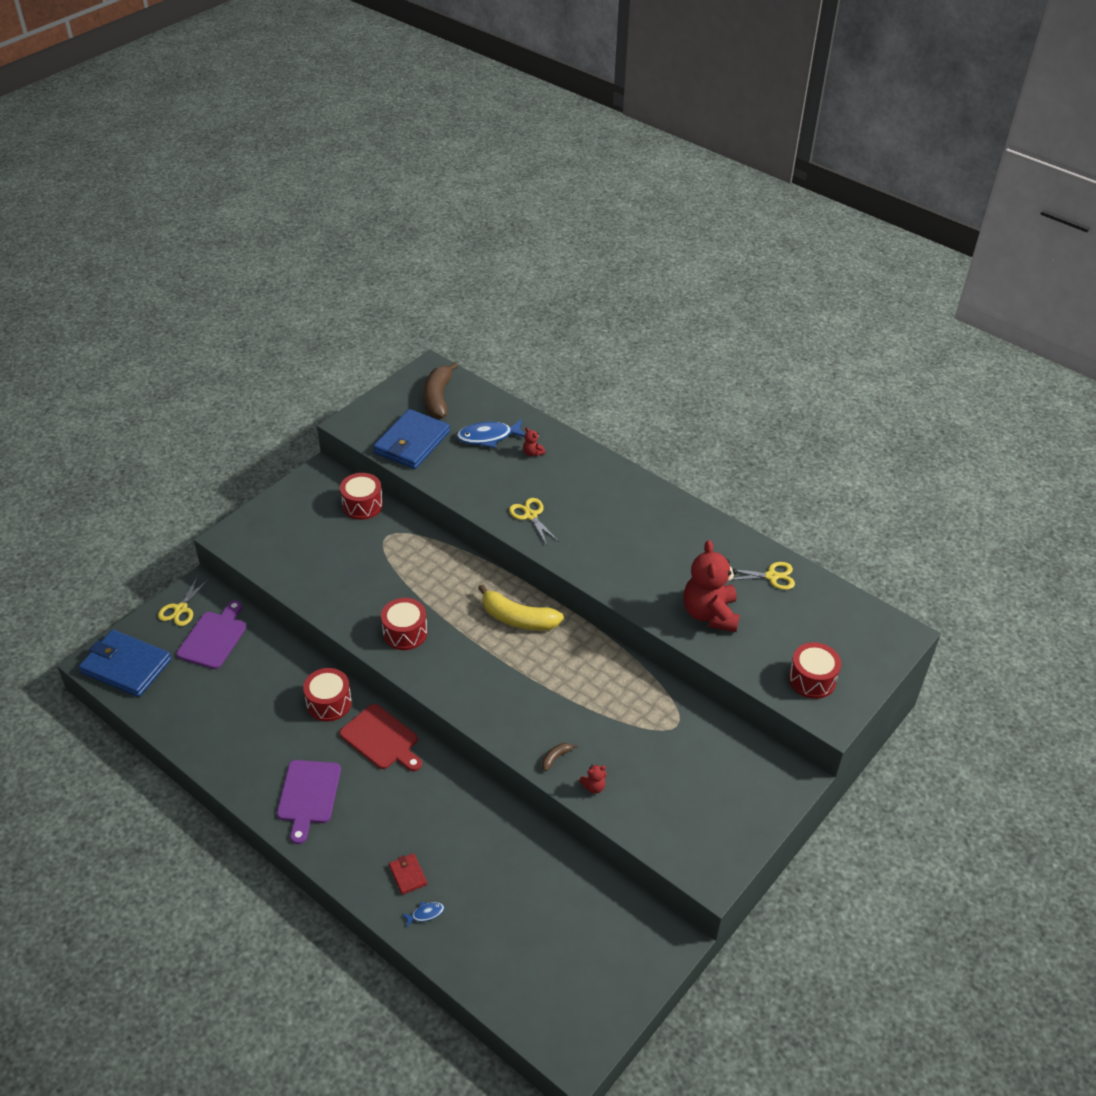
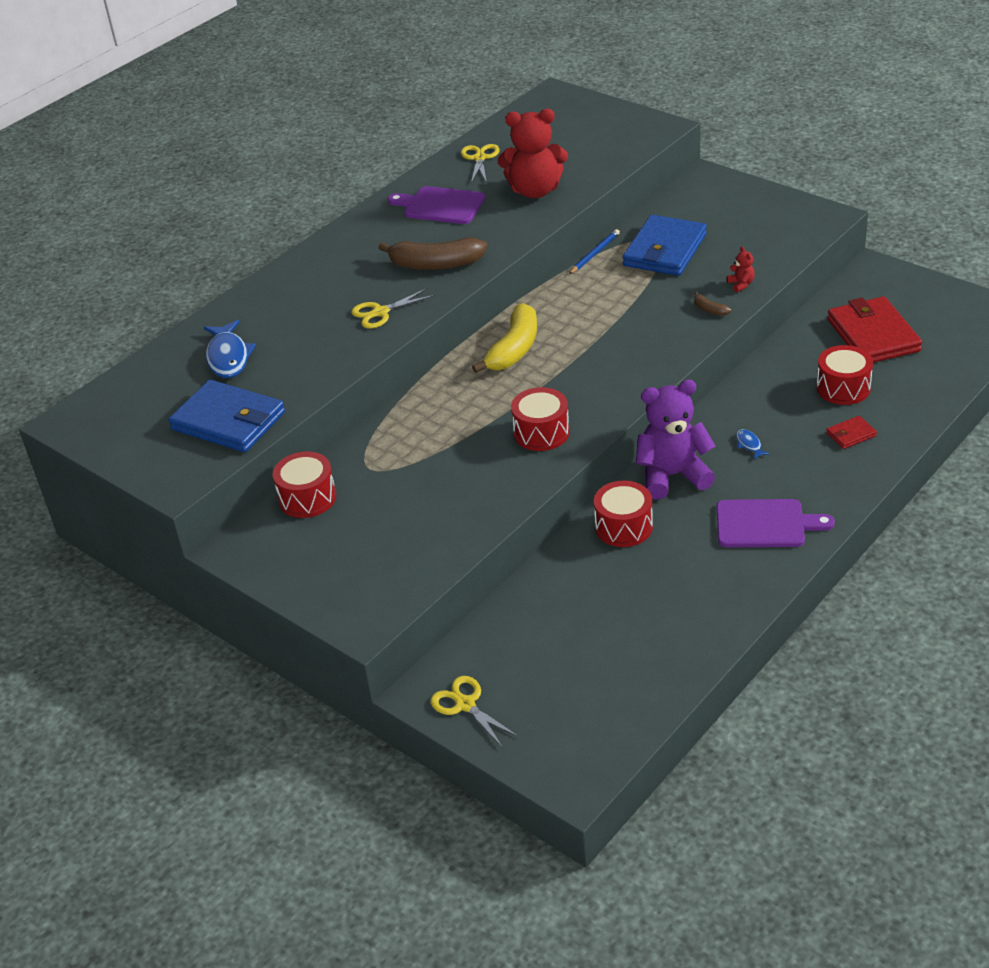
camera: 85 degrees left, 5 degrees down
(126, 666) = (579, 744): blue wallet -> blue wallet (664, 250)
(181, 609) = (465, 704): yellow scissors -> yellow scissors turned 150 degrees counterclockwise
(213, 638) = (520, 657): purple cutting board -> purple cutting board (440, 206)
(381, 739) = (672, 476): red cutting board -> purple teddy bear
(425, 914) = (893, 417): blue fish -> blue fish (749, 444)
(438, 398) = (136, 408): brown banana -> brown banana (435, 264)
(532, 453) = (265, 319): red teddy bear -> none
(555, 919) = (873, 335): none -> red wallet
(657, 679) = (594, 253): none -> blue pencil
(812, 679) = (616, 136): red drum -> red drum (843, 388)

